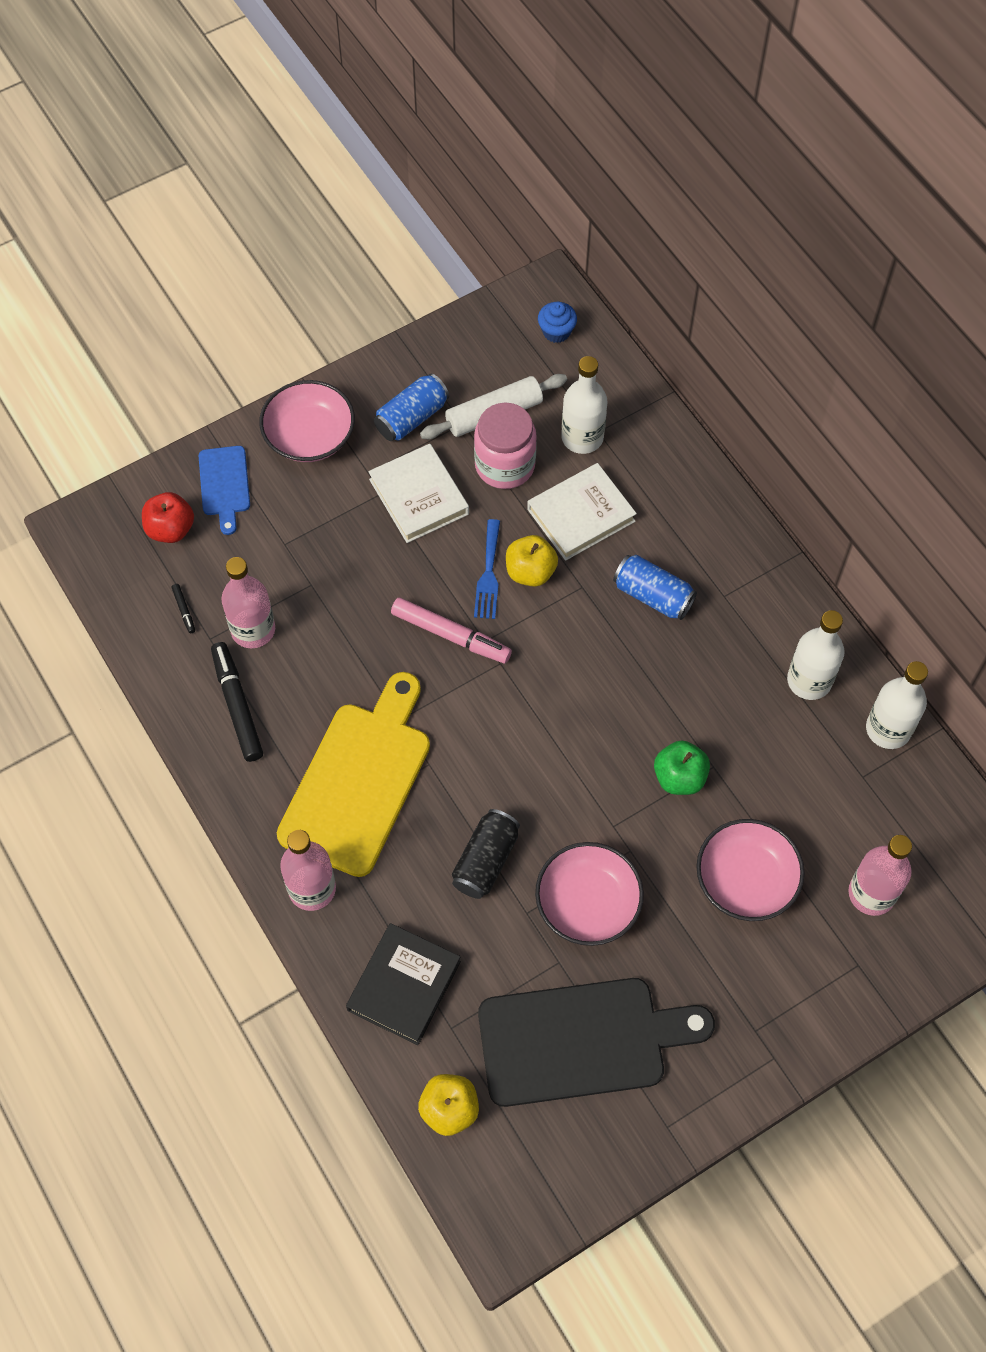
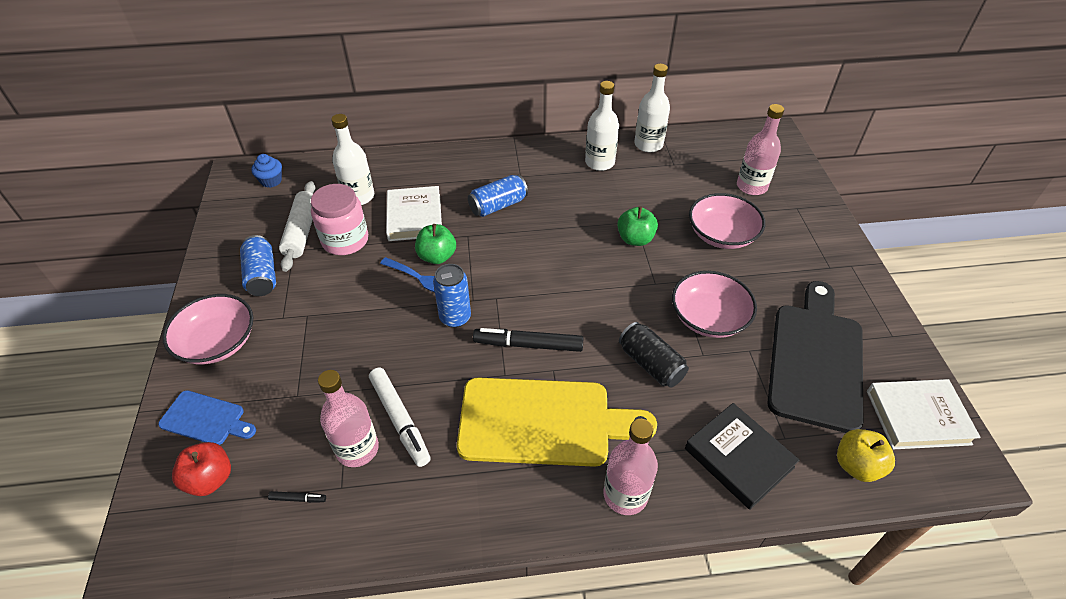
camera: 65 degrees left, 15 degrees down
(237, 705) = (420, 489): black marker -> black marker (528, 345)
(300, 649) = (400, 420): none -> white marker
(359, 781) = (543, 422): yellow cutting board -> yellow cutting board turned 135 degrees clockwise
(419, 497) = (329, 295): white book -> white book (917, 417)
(451, 635) = (455, 317): pink marker -> blue can
(530, 572) = (437, 256): yellow apple -> green apple

